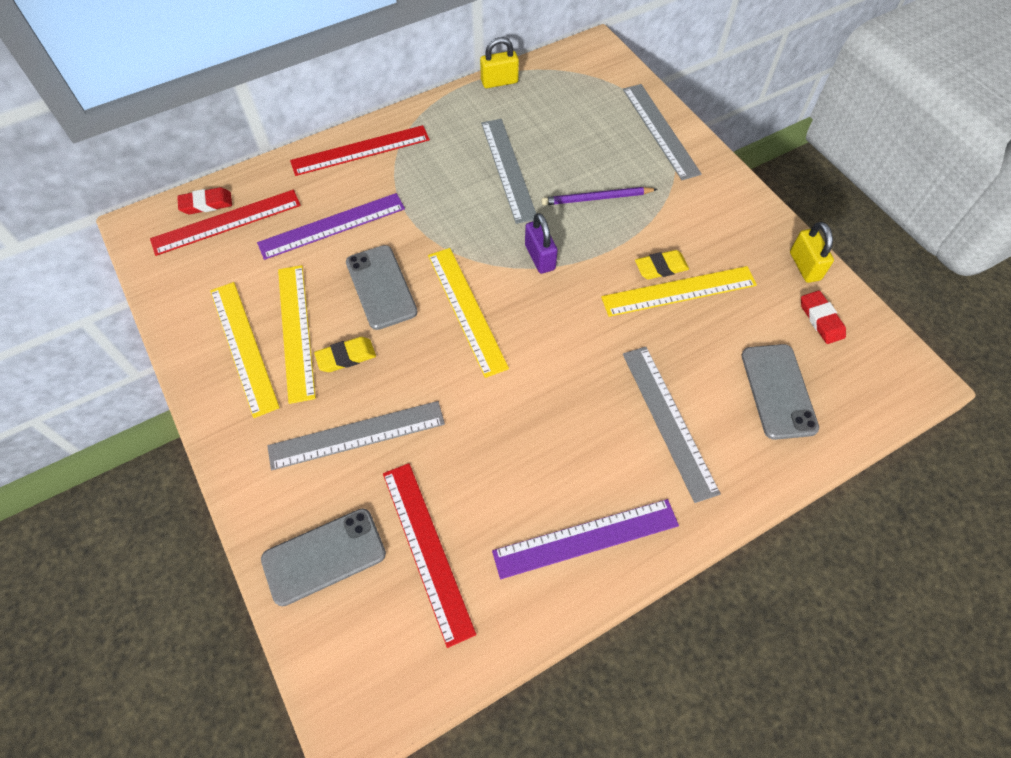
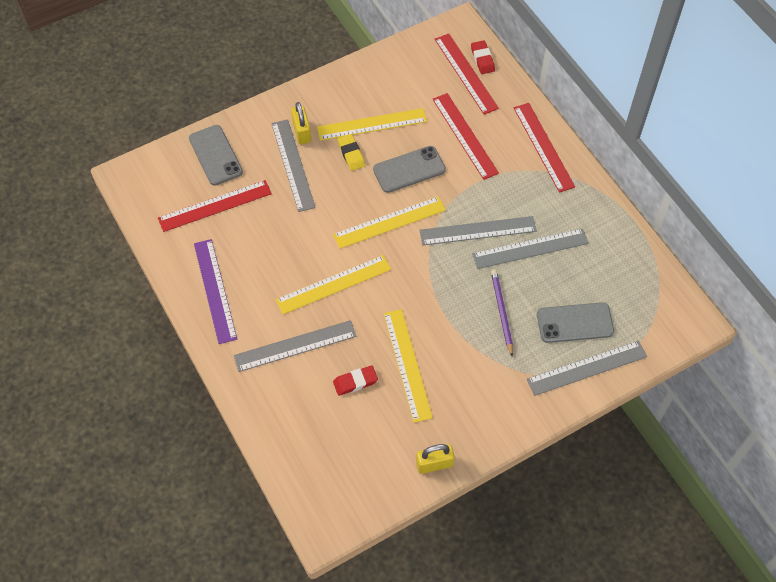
camera: 90 degrees right, 0 degrees up
(243, 347) = (360, 98): yellow ruler -> yellow ruler (333, 284)
(332, 226) = (465, 135): purple ruler -> red ruler
(482, 217) = (477, 231): none -> grey ruler
(499, 82) = (636, 242): yellow padlock -> yellow padlock (302, 132)
(540, 257) = (438, 269): purple padlock -> none
(661, 267) = (430, 354): yellow eraser -> none
(778, 391) = (316, 422): grey phone -> grey phone (575, 323)
(821, 319) = (380, 466): red eraser -> red eraser (355, 382)

